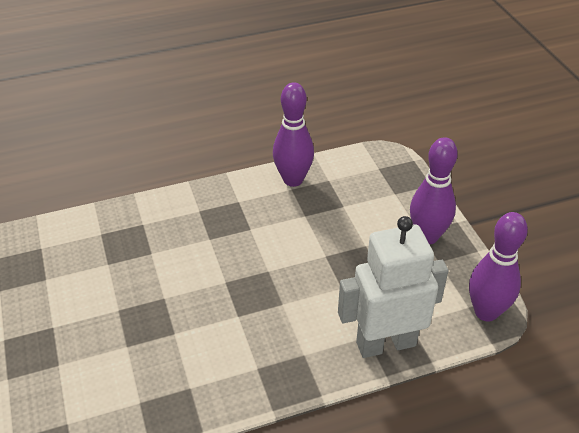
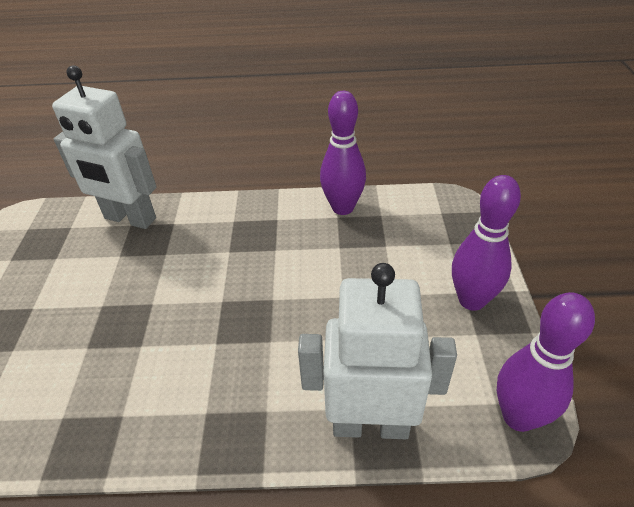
camera: 20 degrees right, 0 degrees up
(97, 228) = (130, 219): none -> white robot

